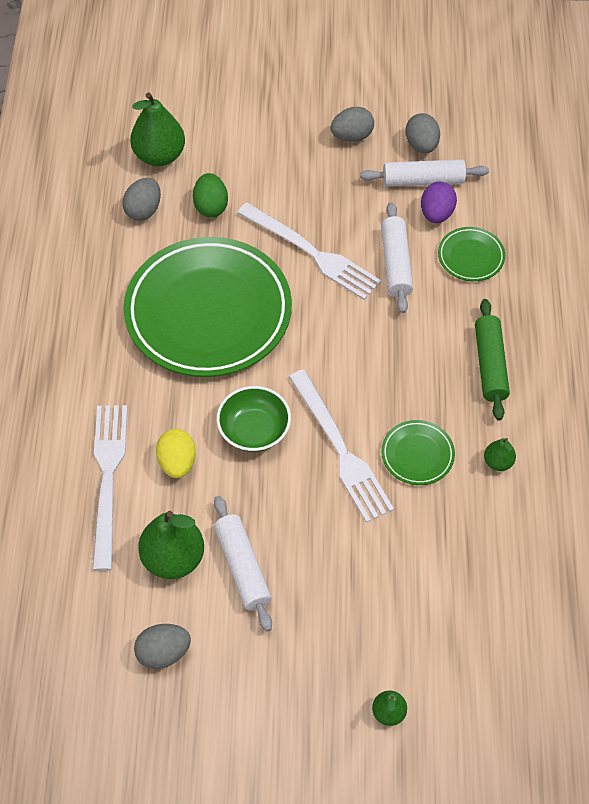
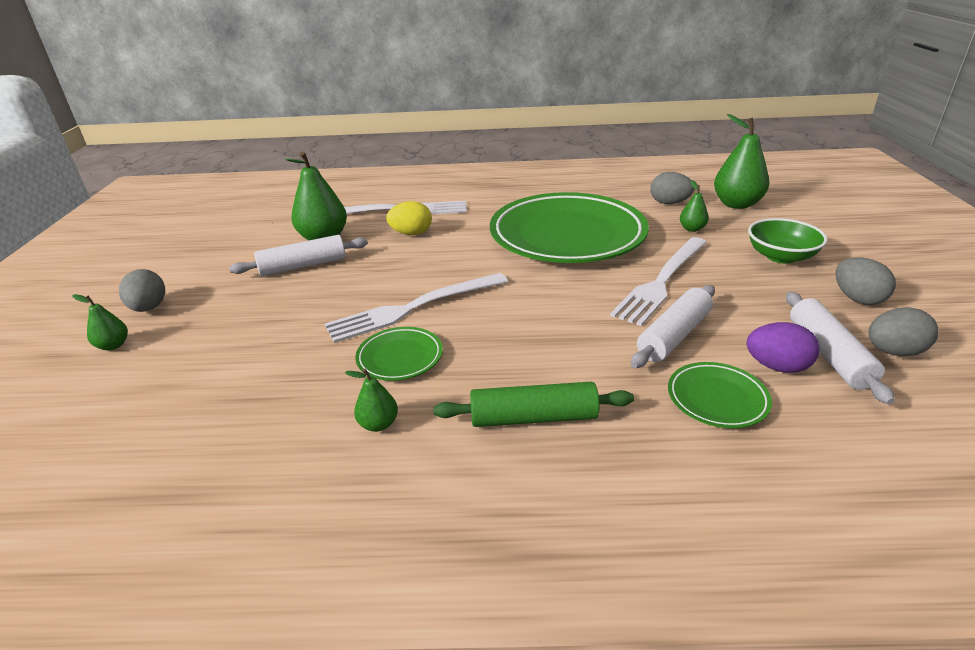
camera: 90 degrees right, 25 degrees down
(163, 653) = (245, 240): grey egg -> grey egg (149, 308)
(211, 206) = (692, 229): green egg -> green pear
(254, 430) = (440, 263): green bowl -> green bowl (780, 256)
(395, 263) = (673, 335): white rolling pin -> white rolling pin turned 45 degrees counterclockwise

